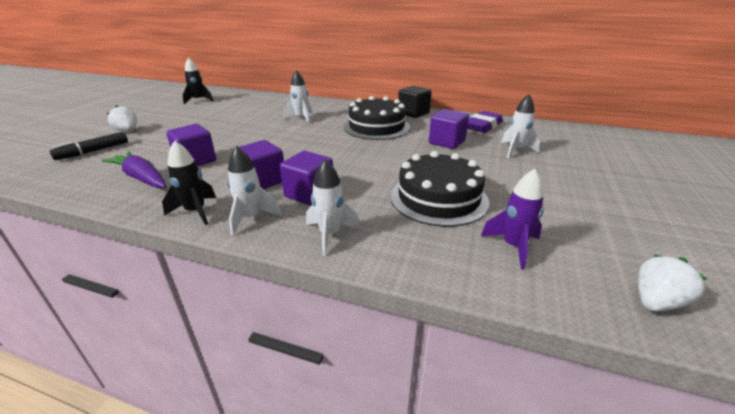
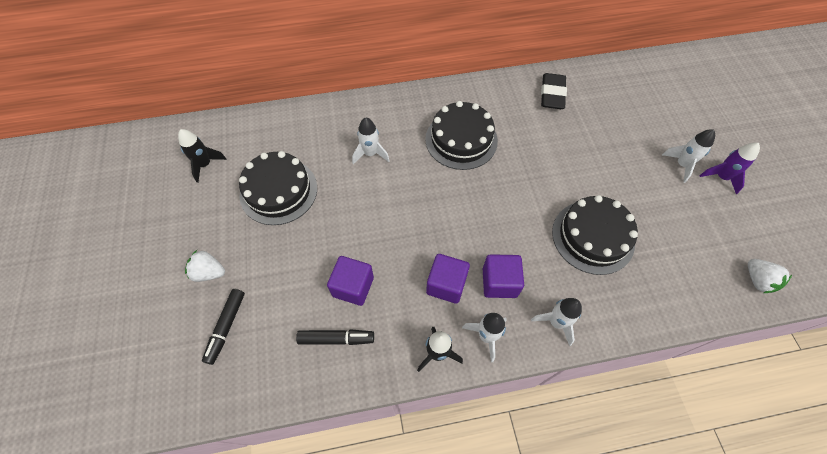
camera: 30 degrees left, 30 degrees up
(141, 178) = (336, 339): purple carrot -> black marker
(220, 116) = (278, 191): none -> black cake
(413, 113) = (473, 93): black cube -> none
(446, 142) = (542, 142): purple cube -> none
(483, 126) = (552, 94): purple eraser -> black eraser
(513, 246) = (669, 270): purple rocket -> purple rocket (721, 177)
(515, 150) = (602, 131): white rocket -> white rocket (681, 165)
(656, 302) = (757, 280): white strawberry -> white strawberry turned 135 degrees clockwise

